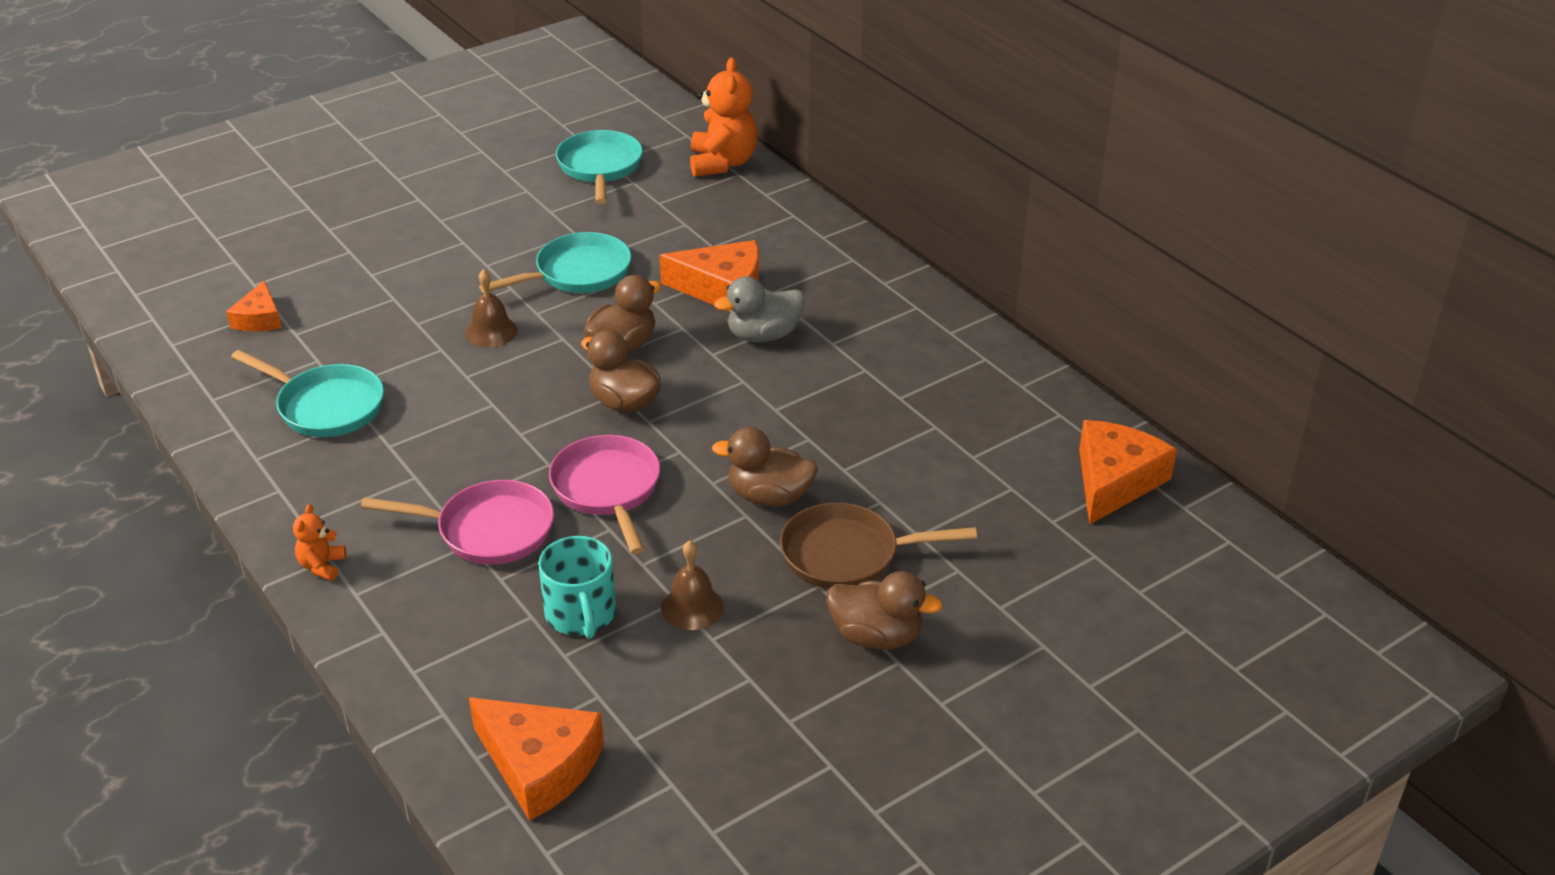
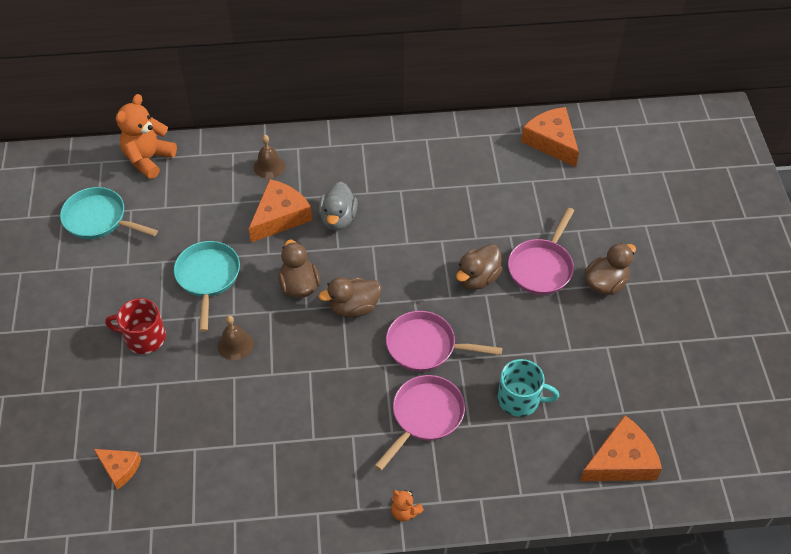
camera: 60 degrees left, 15 degrees up
(326, 406) = (249, 460): turquoise pan -> none
(453, 264) = (144, 337): none -> red mug
(692, 607) = (542, 348): brown bell -> brown bell (269, 166)
(722, 163) = (148, 159): orange teddy bear -> orange teddy bear turned 90 degrees counterclockwise
(847, 555) = (541, 267): brown pan -> pink pan

